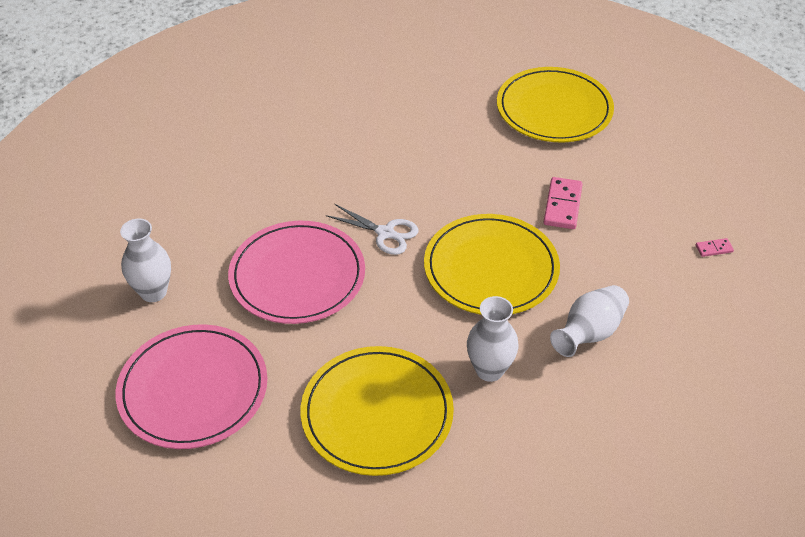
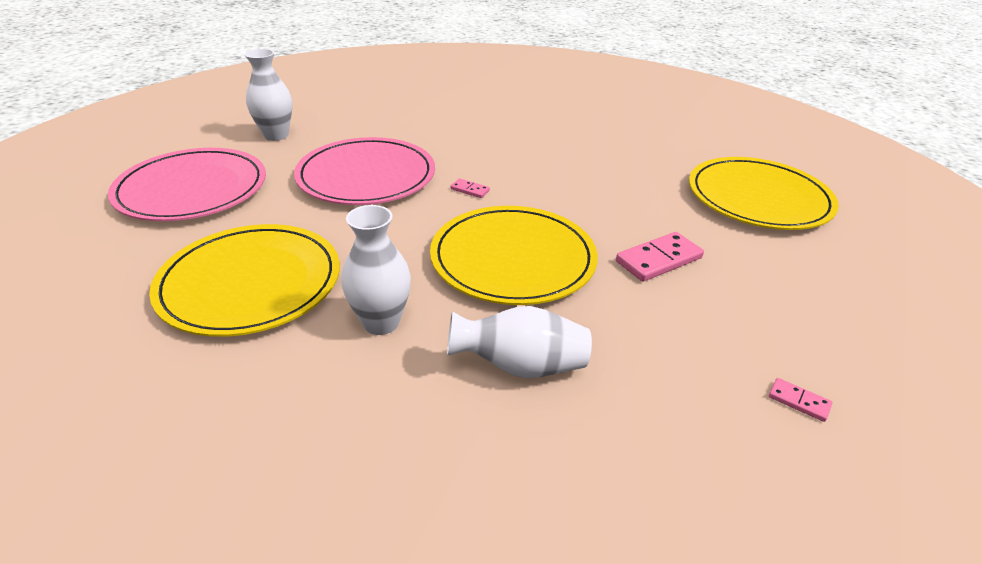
camera: 45 degrees right, 10 degrees down
(385, 233) = (470, 190): white scissors -> pink domino

